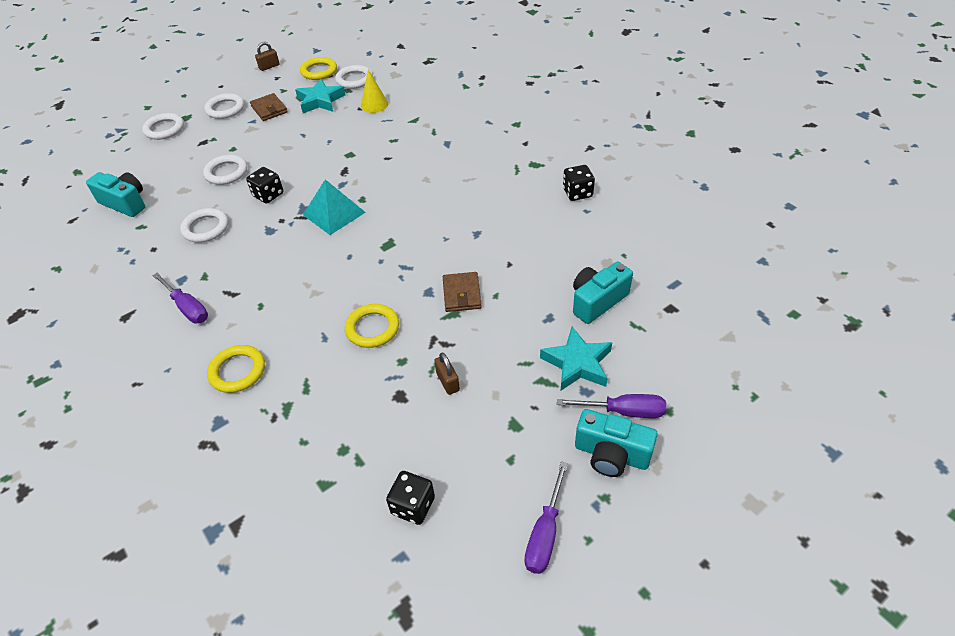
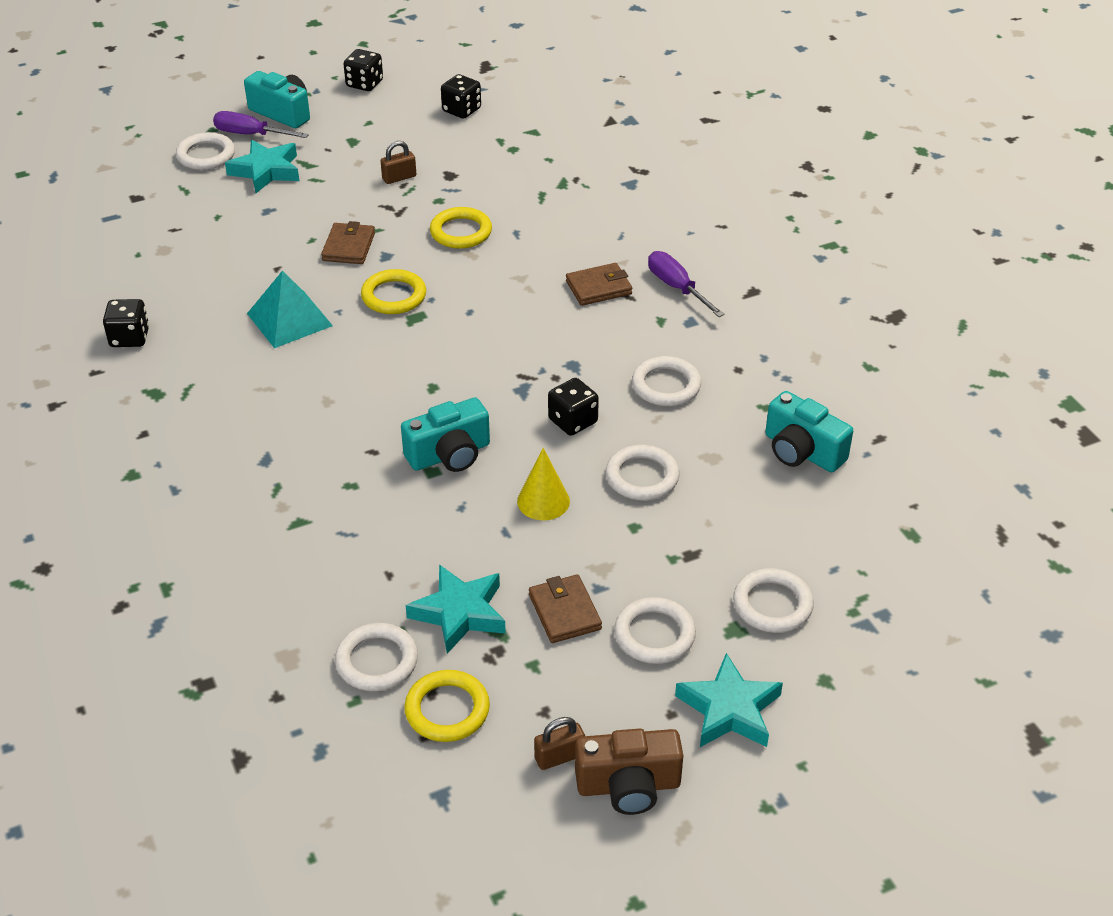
camera: 170 degrees left, 5 degrees down
(194, 91) = (729, 709): none -> turquoise star
(237, 371) = (613, 219): yellow ring -> yellow ring (394, 296)
(240, 64) = (628, 786): none -> brown camera
(251, 295) = (598, 288): none -> brown wallet
(334, 213) = (478, 373): turquoise pyramid -> turquoise pyramid (289, 319)
(374, 105) = (357, 577): yellow cone -> yellow cone (543, 501)
(447, 382) = (399, 178): brown padlock -> brown padlock turned 75 degrees clockwise
(545, 533) = (364, 84): purple screwdriver -> black dice
(597, 301) = (206, 216): turquoise camera -> turquoise camera (449, 454)
(647, 372) = (206, 155): none -> white ring

